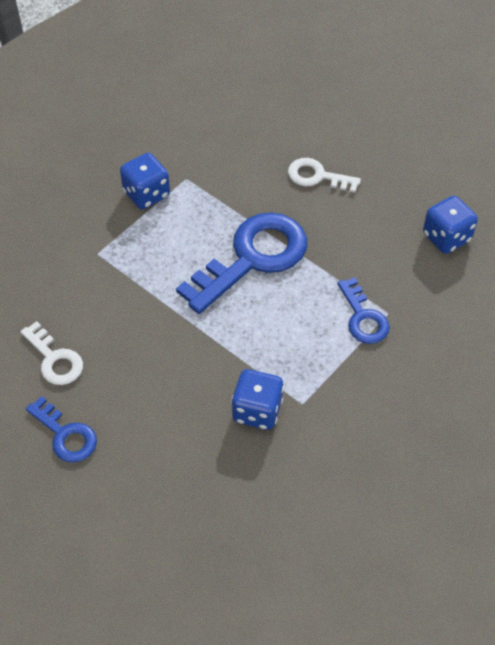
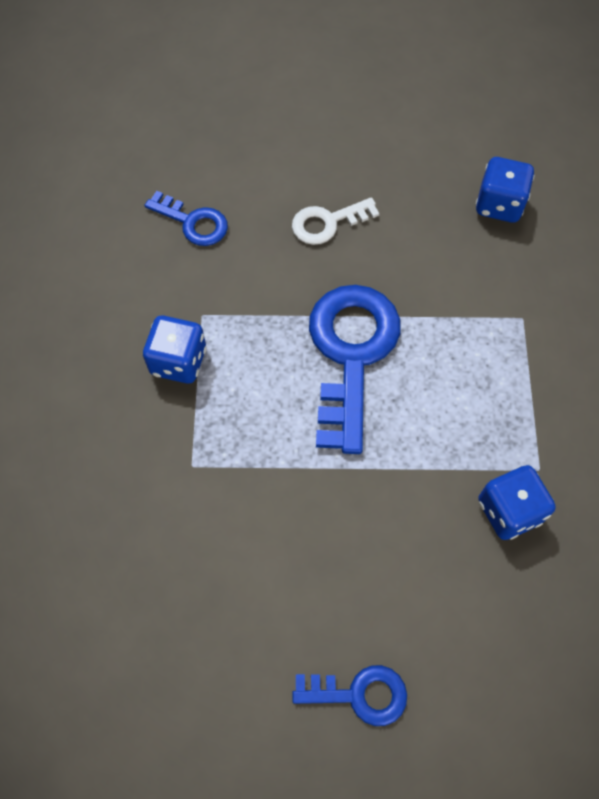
camera: 40 degrees left, 10 degrees up
(54, 359) = (265, 620): white key -> none
(363, 317) = (507, 339): blue key -> blue key (193, 222)

